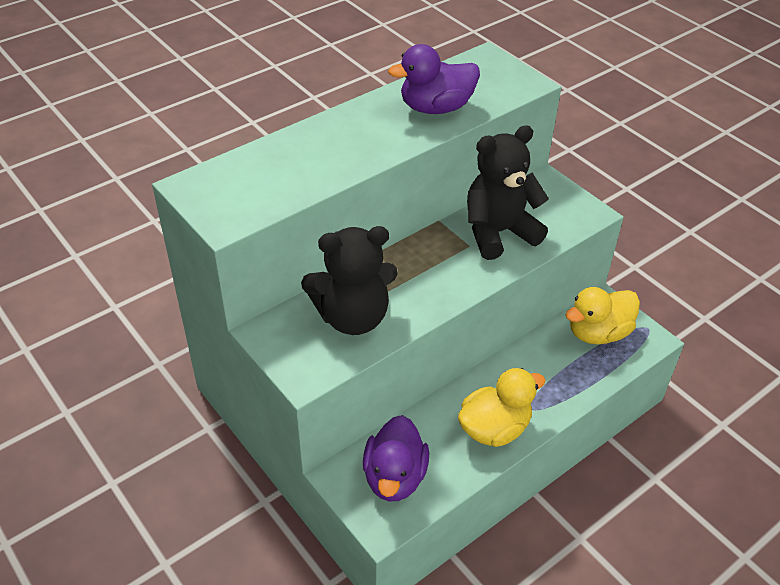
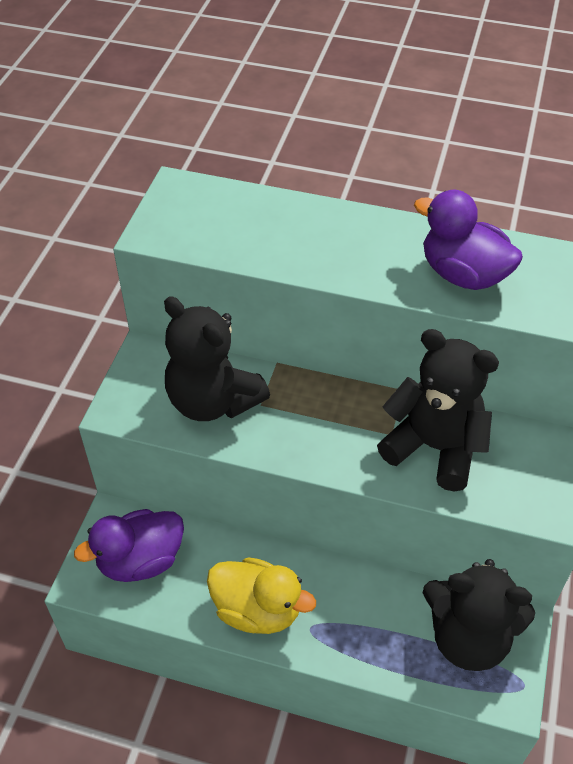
camera: 55 degrees right, 5 degrees up
(598, 333) = (468, 637): yellow duck -> black teddy bear

